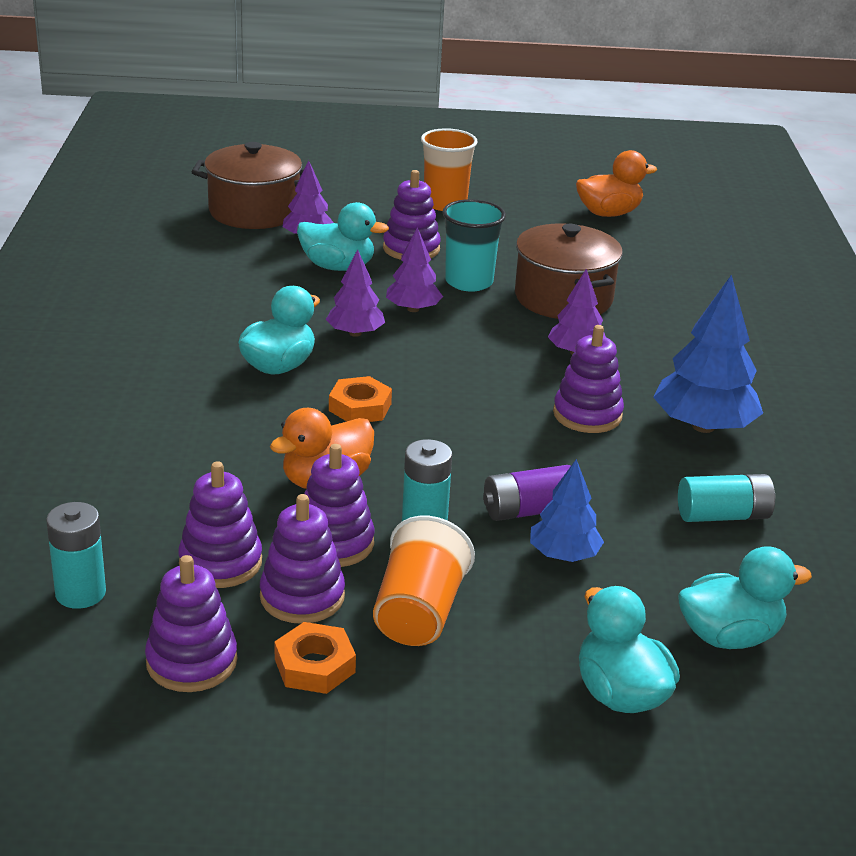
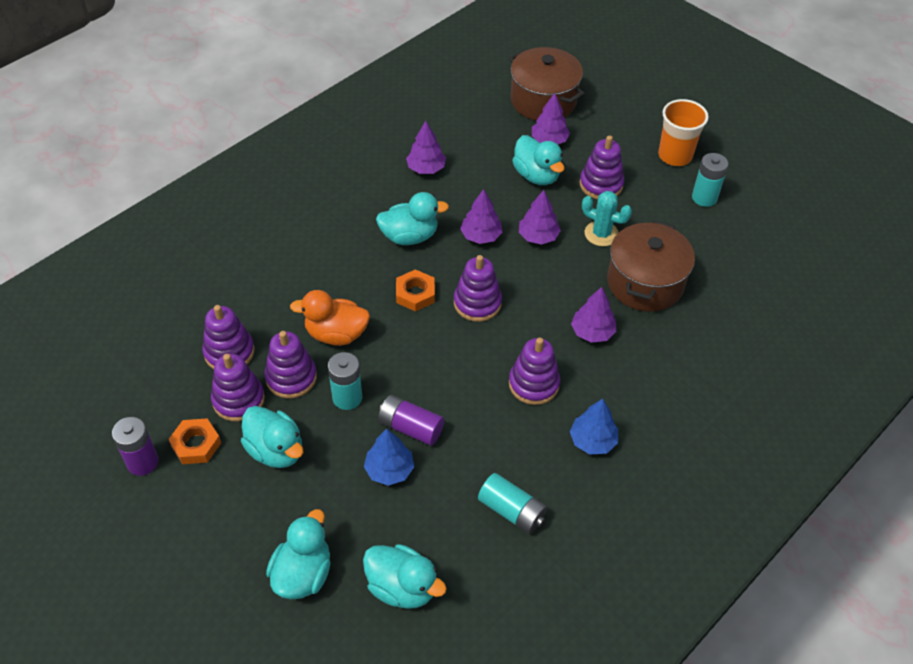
camera: 45 degrees right, 20 degrees up
(80, 593) = (155, 327): turquoise battery -> turquoise battery (704, 197)
(191, 661) = (152, 402): purple stacking toy -> purple stacking toy (477, 303)
(209, 307) = (426, 168): none -> purple tree
(271, 724) = (142, 462): none -> purple battery
(419, 613) = (276, 450): orange cup -> turquoise duck
(469, 282) = (601, 234): turquoise cup -> turquoise cactus
(608, 213) = (782, 225): orange duck -> none
(703, 426) = (592, 441): blue tree -> blue tree, size x0.60

